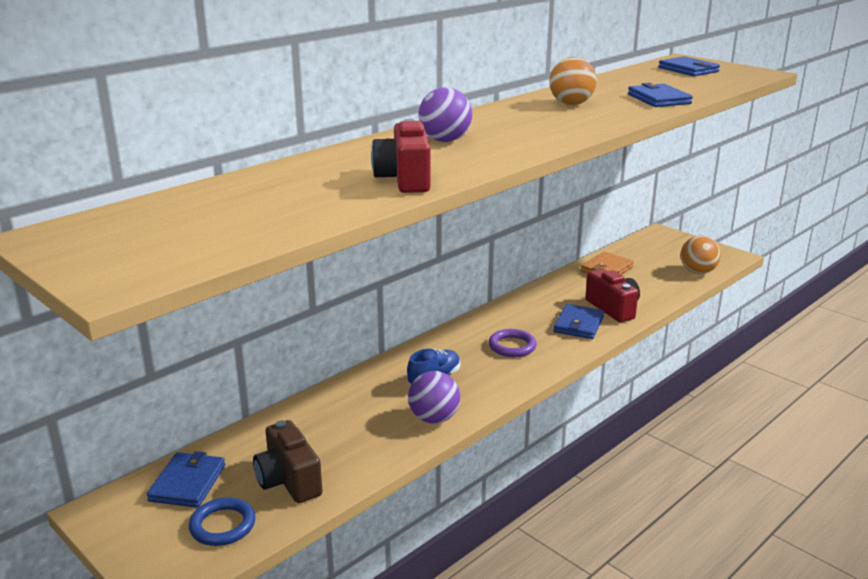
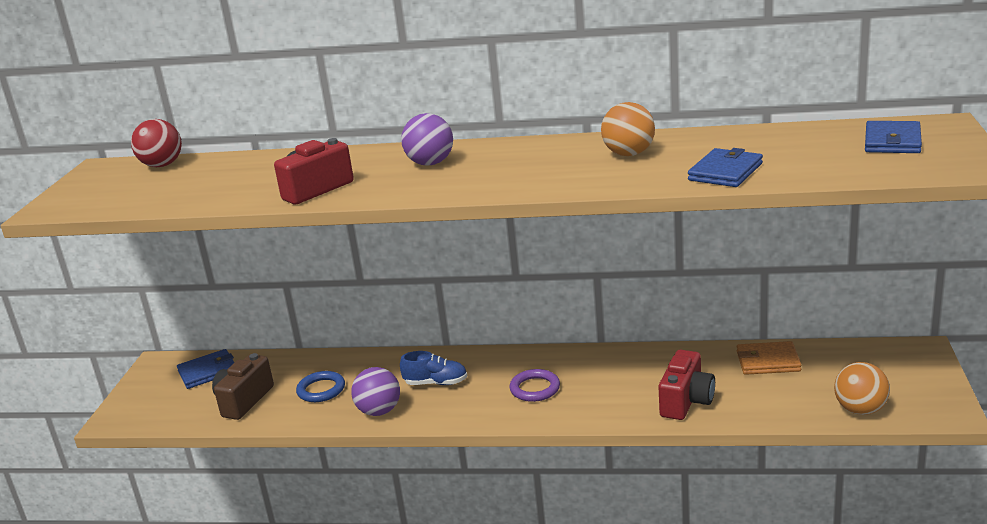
camera: 55 degrees right, 0 degrees up
(141, 212) = (162, 165): none -> red ball
(222, 525) = (178, 406): blue ring -> blue ring (321, 390)
(578, 324) = (624, 399): blue wallet -> none

